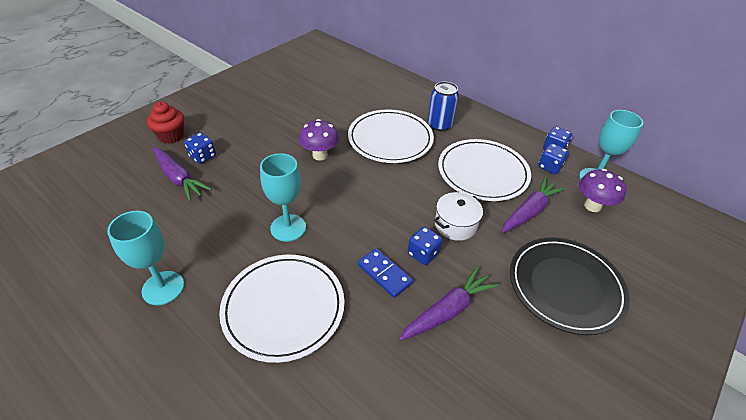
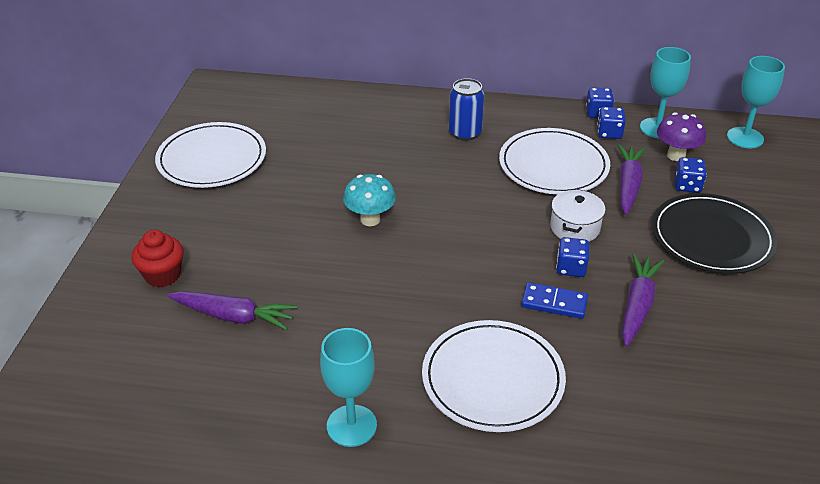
camera: 30 degrees left, 5 degrees down
(203, 156) = (233, 280): blue dice -> blue dice (687, 186)
(288, 228) = (417, 307): turquoise goblet -> turquoise goblet (745, 138)
(320, 155) = (370, 219): purple mushroom -> turquoise mushroom
(390, 139) = (428, 170): white plate -> white plate (212, 159)

